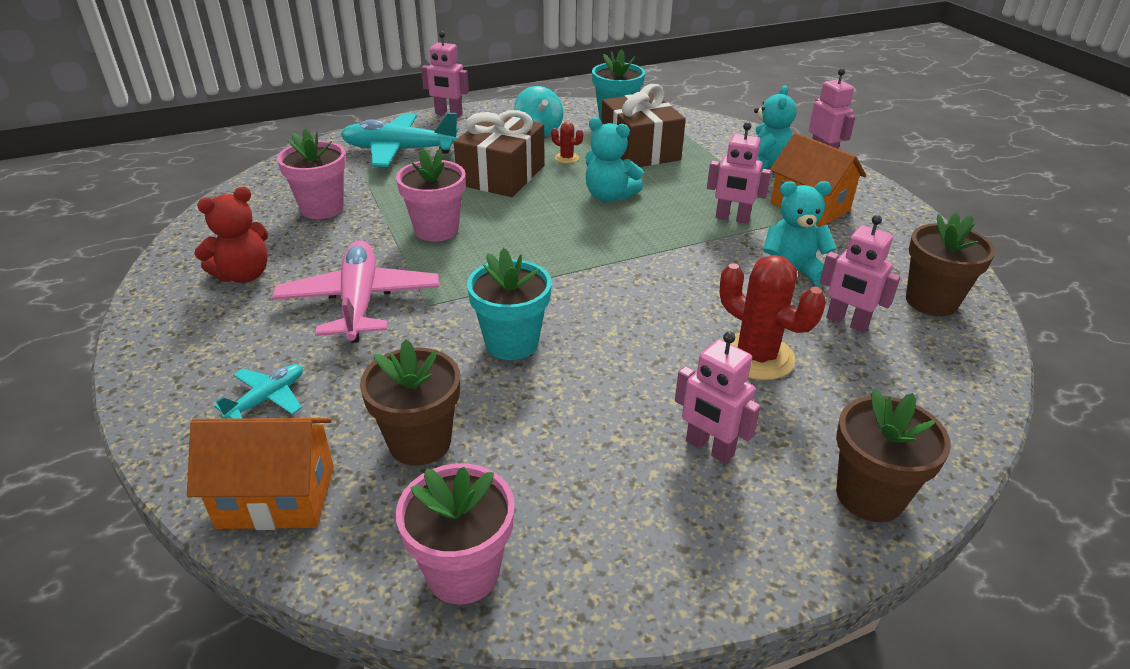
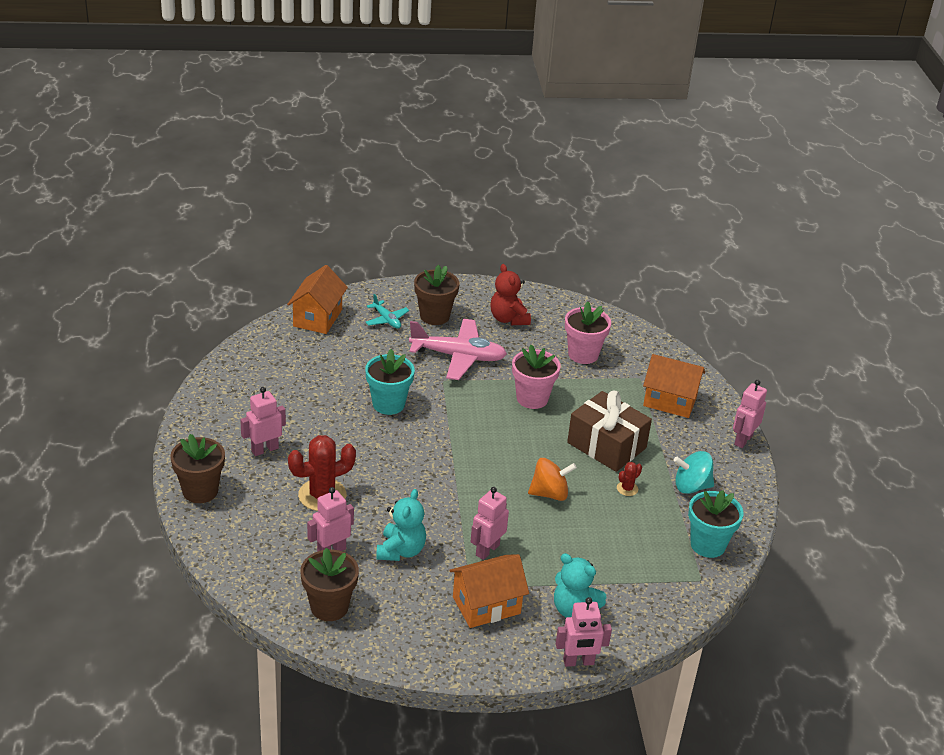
camera: 105 degrees right, 0 degrees up
(399, 150) = (670, 401): turquoise plane -> orange house
(420, 442) = (327, 360): brown flower pot -> brown flower pot (434, 316)
(463, 572) = (244, 359): pink flower pot -> none
(609, 196) = (549, 493): turquoise teddy bear -> orange spinning top
(640, 150) = (630, 538): brown gift -> none

